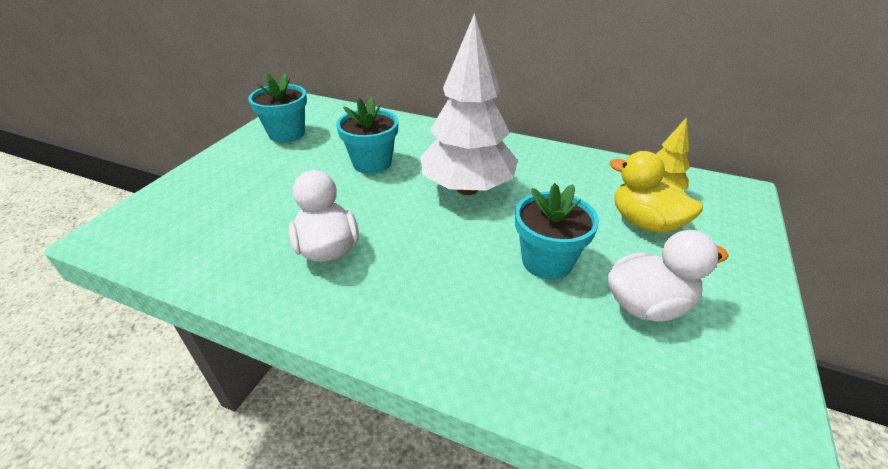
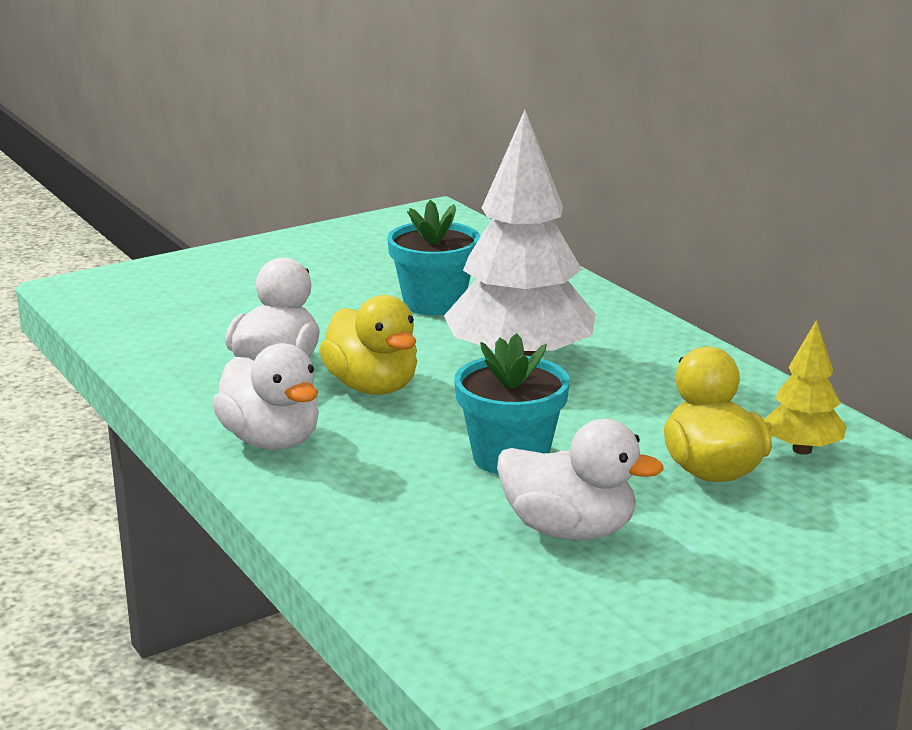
camera: 35 degrees right, 15 degrees down
(287, 134) = (367, 243): turquoise flower pot -> none
(393, 319) = (271, 441): none -> white duck
(407, 240) = (372, 387): none -> yellow duck

